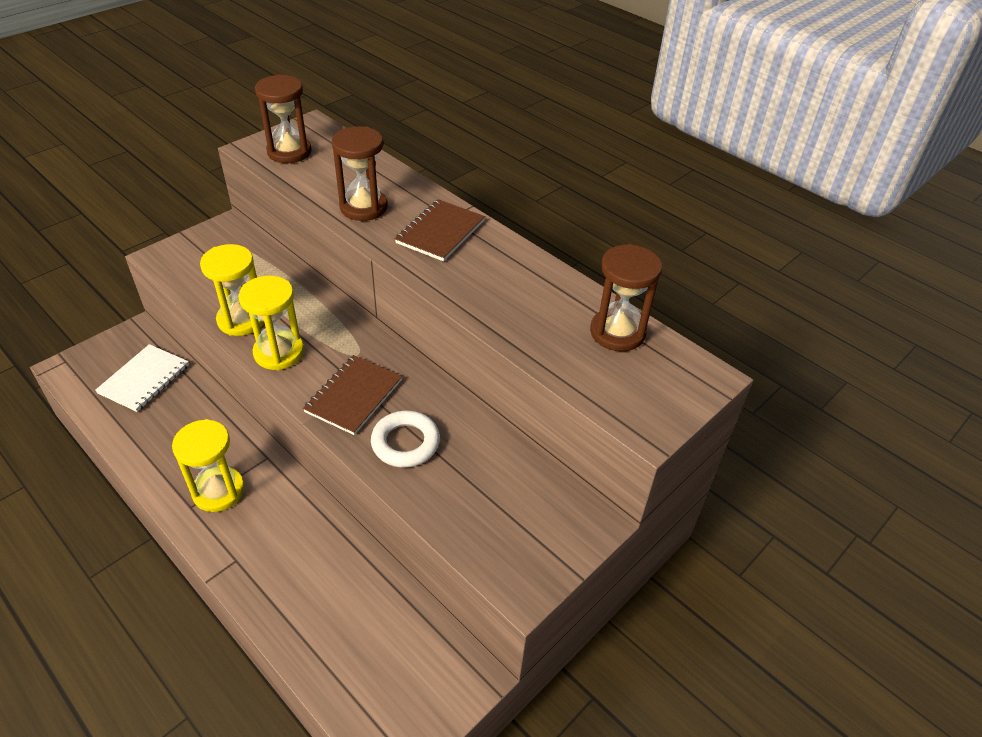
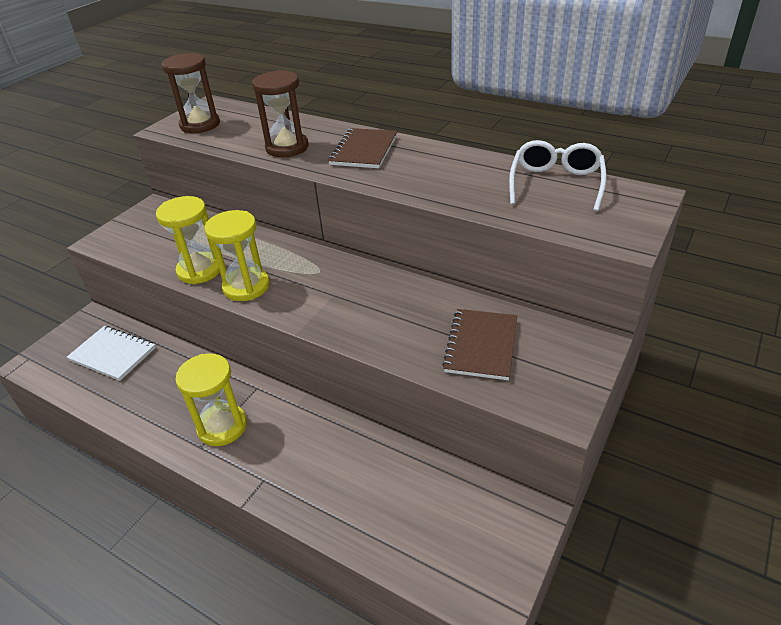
camera: 10 degrees left, 5 degrees down
(144, 379) = (113, 354): white notebook -> white notebook turned 75 degrees counterclockwise
(353, 396) = (331, 303): brown notebook -> brown notebook (481, 345)
(405, 443) = (396, 326): white ring -> none
(617, 332) = (556, 184): brown hourglass -> white glasses

